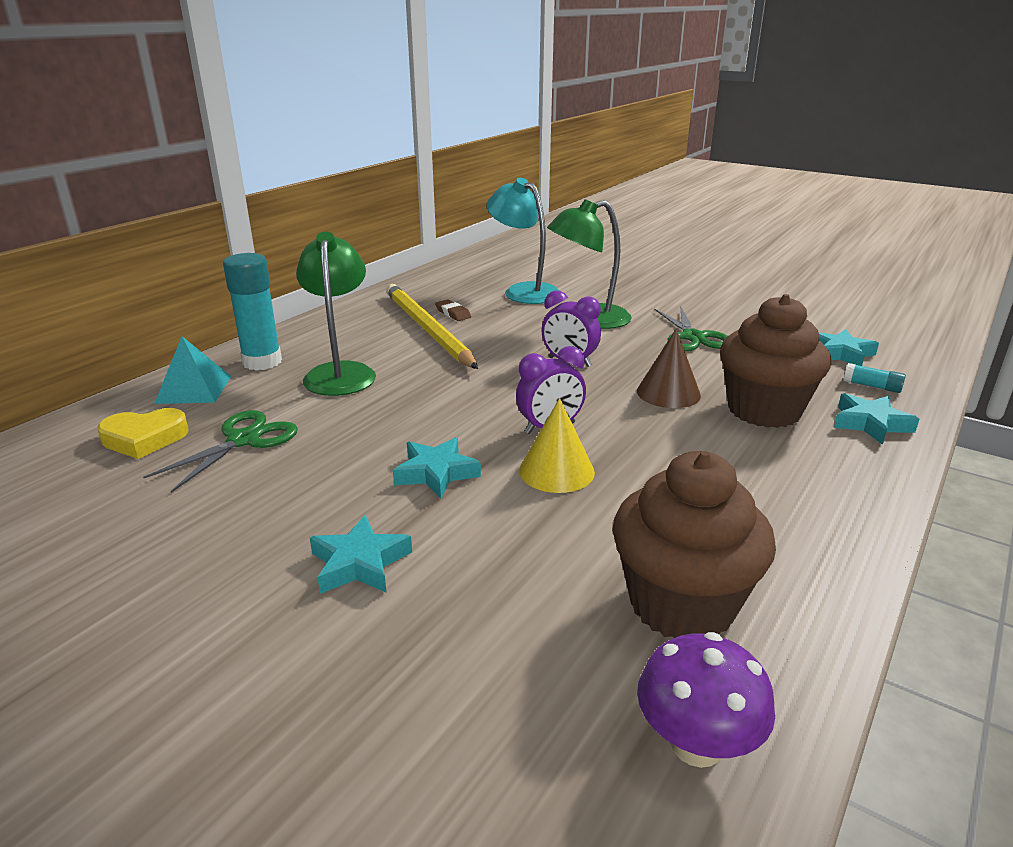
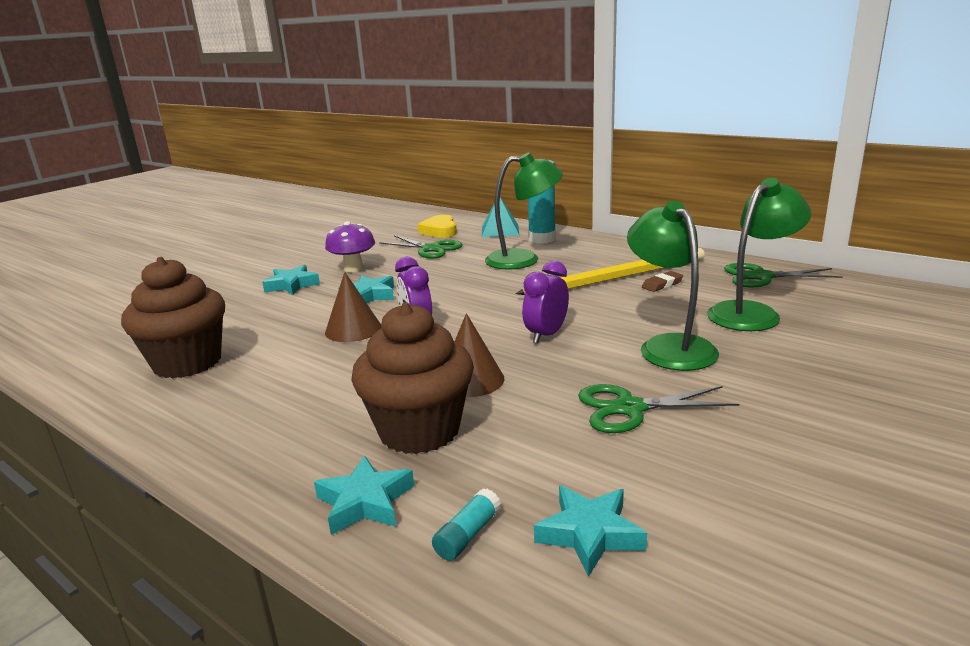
camera: 95 degrees right, 5 degrees down
(446, 281) = (761, 277): none -> green scissors
(524, 291) = (752, 312): turquoise lamp -> green lamp
(556, 471) = (353, 329): yellow cone -> brown cone
(696, 744) = (98, 359): purple mushroom -> purple mushroom (353, 268)

